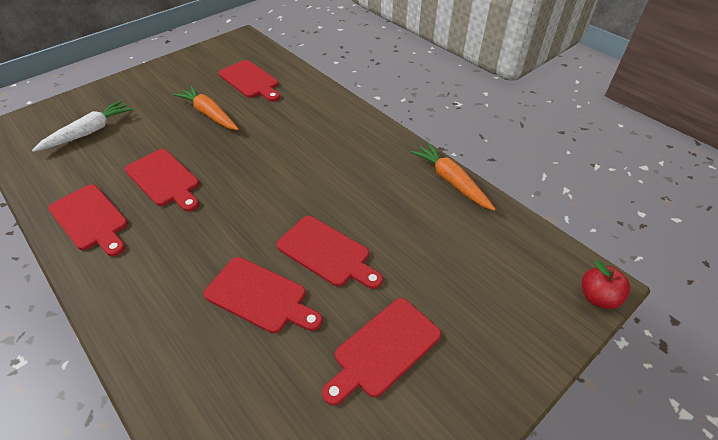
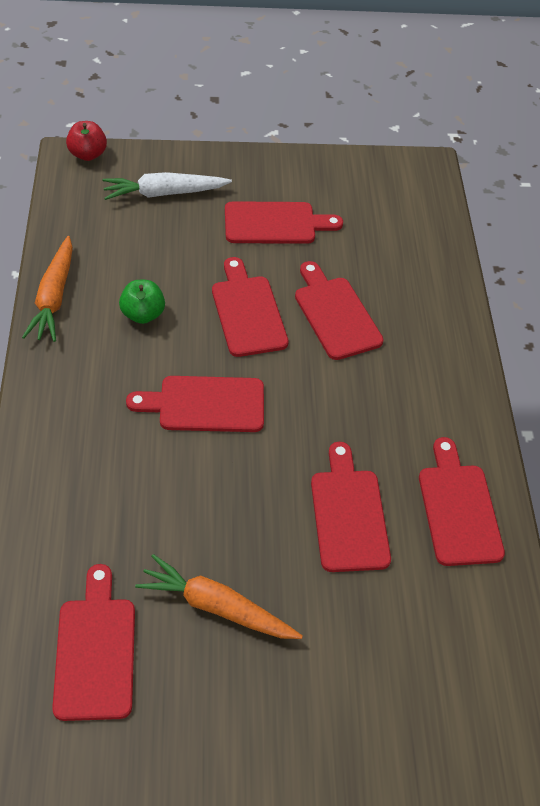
camera: 145 degrees left, 5 degrees up
(89, 132) = (412, 697): white carrot -> white carrot (164, 193)
(209, 114) = (217, 607): orange carrot -> orange carrot turned 120 degrees clockwise
(296, 182) = (205, 404): none -> red cutting board
(390, 206) = (143, 314): none -> green apple

